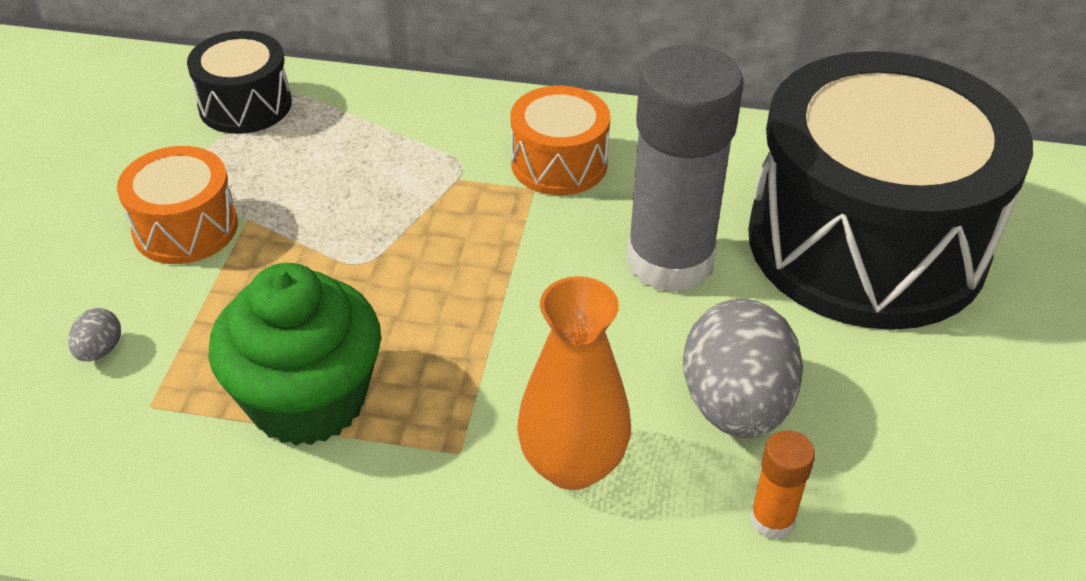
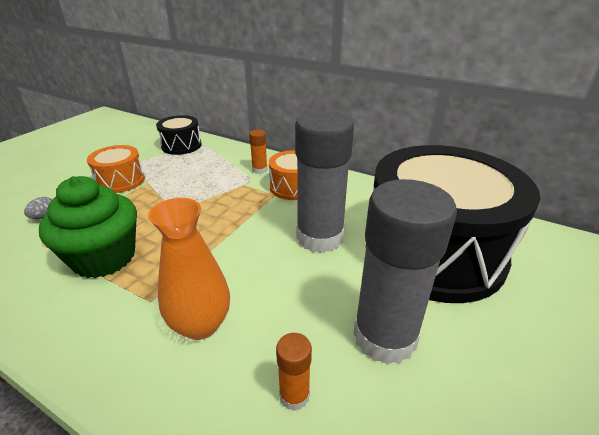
camera: 20 degrees right, 10 degrees down
(465, 135) = (259, 170): none -> orange glue stick
(735, 406) = (311, 318): grey egg -> none
(853, 404) = (385, 336): none -> grey glue stick

